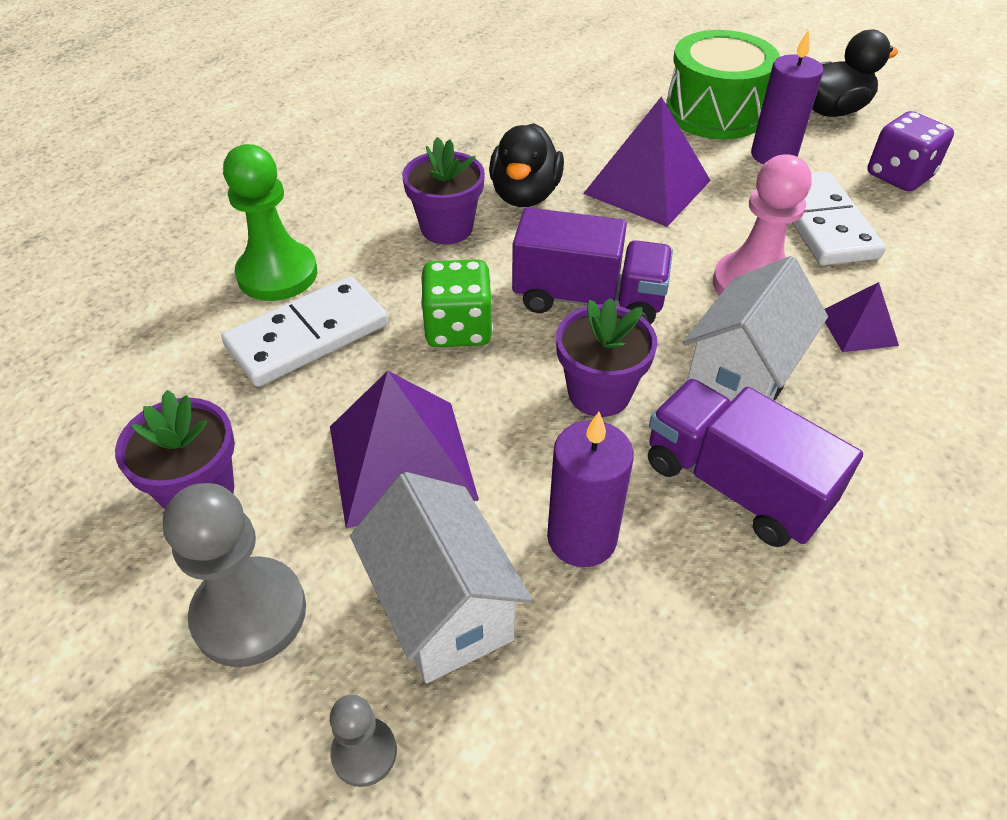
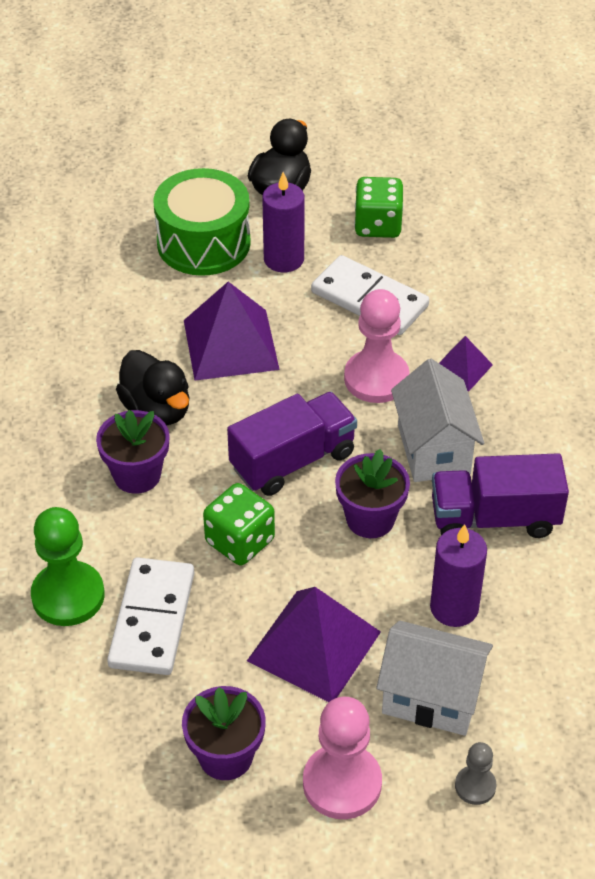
camera: 45 degrees left, 0 degrees up
(249, 613) = (342, 783): grey pawn -> pink pawn
(899, 176) = (378, 225): purple dice -> green dice

